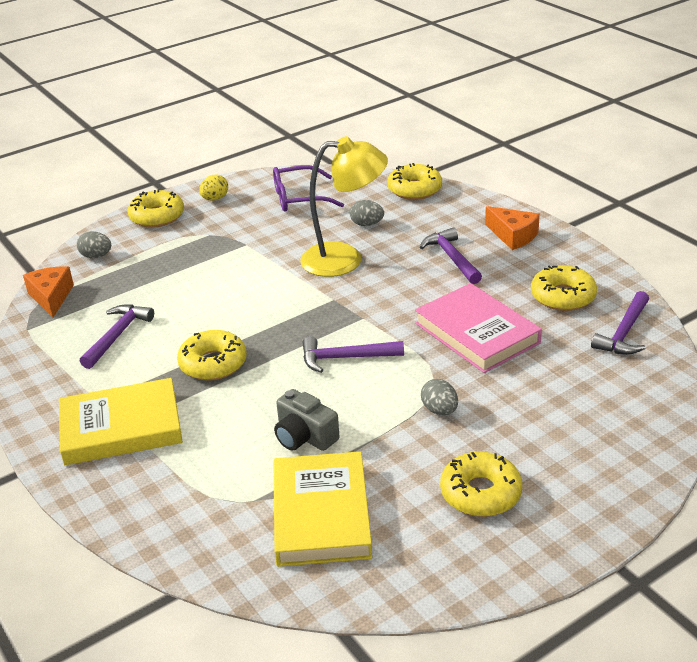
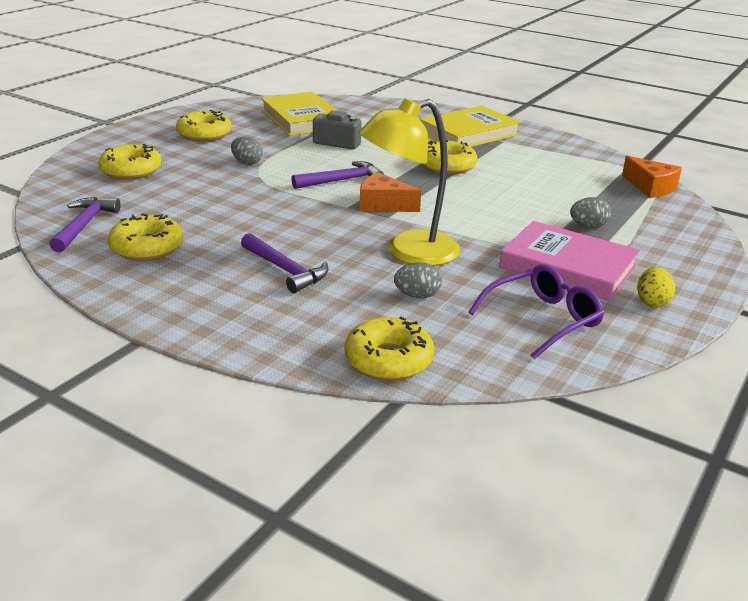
camera: 155 degrees right, 5 degrees down
(96, 256) = (674, 222): grey egg -> grey egg (588, 226)
(117, 336) = (548, 172): purple hammer -> none
(157, 216) = (685, 269): yellow donut -> yellow donut (131, 171)
(477, 333) = (232, 208): pink book -> pink book (567, 267)
(513, 236) = (215, 307): orange cheese -> orange cheese (383, 205)

